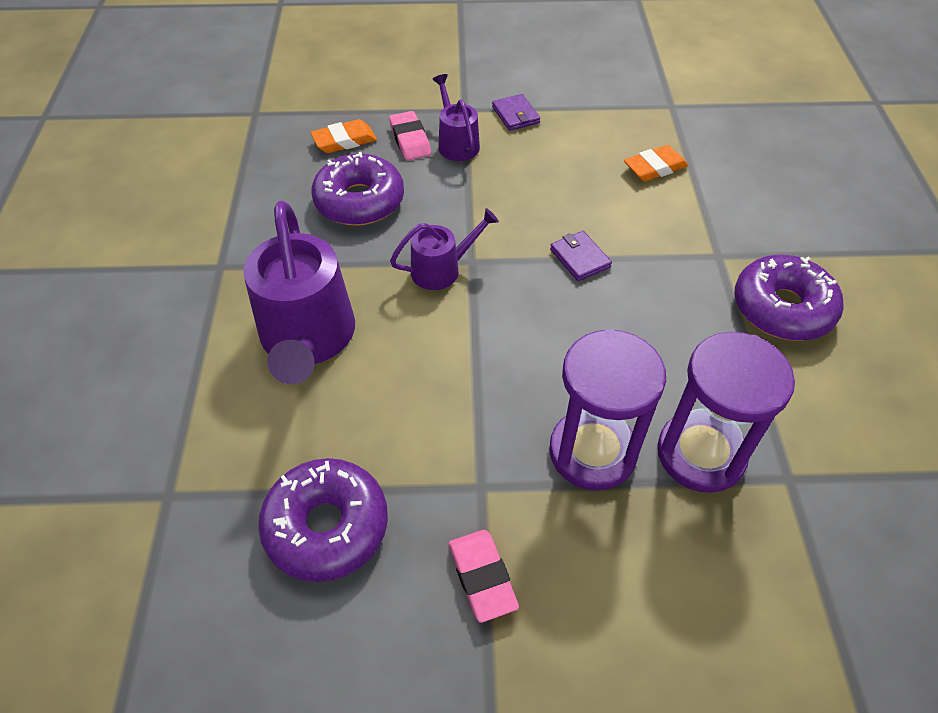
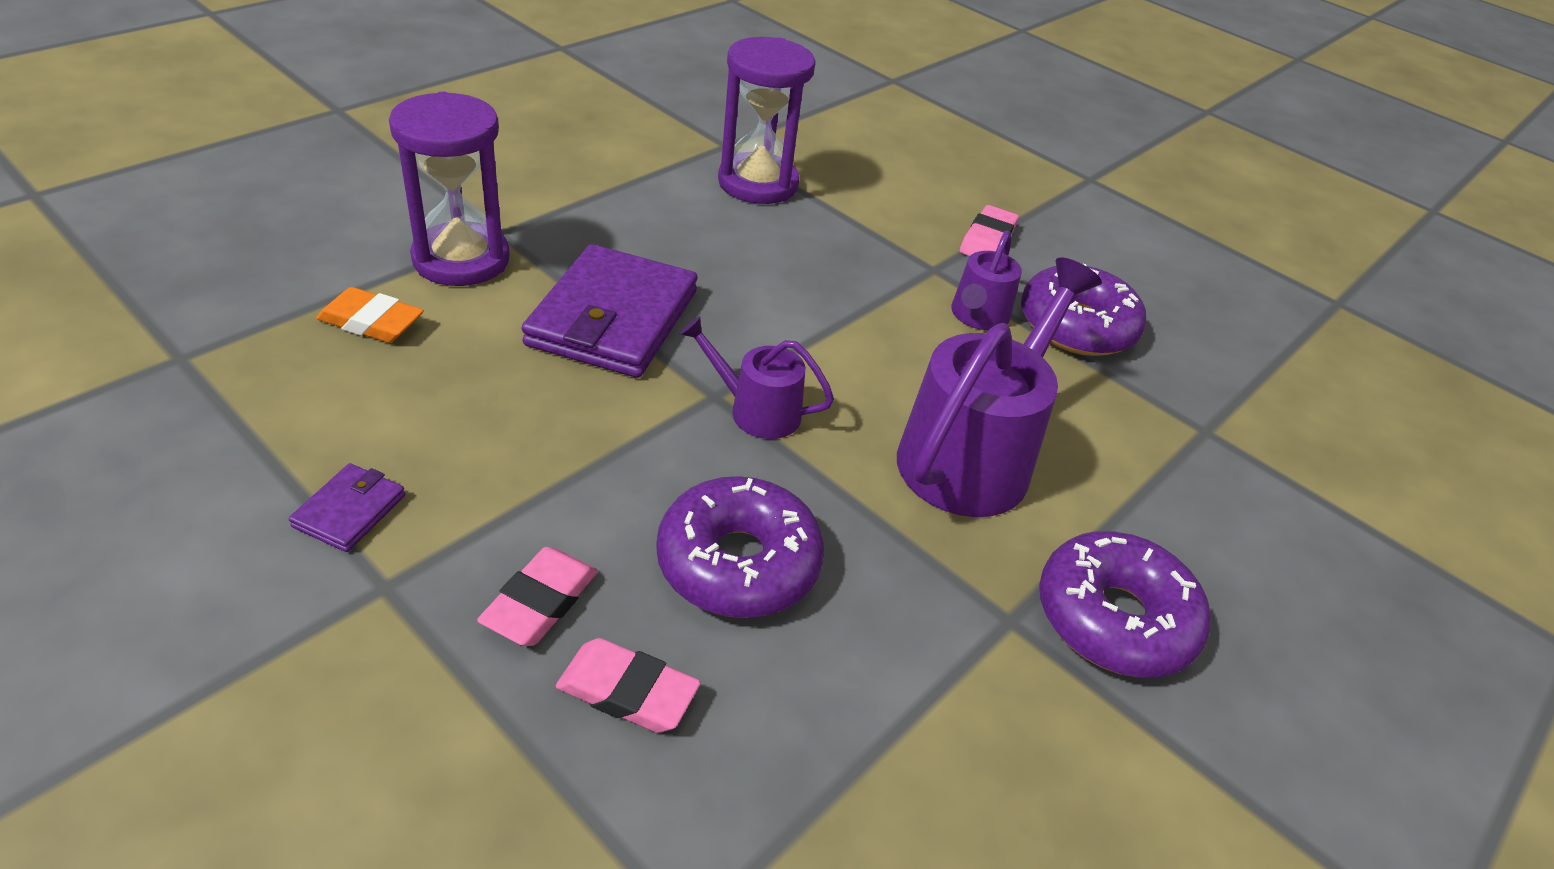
camera: 140 degrees left, 10 degrees down
(344, 141) = (627, 691): orange eraser -> pink eraser
(456, 143) = (496, 538): purple watering can -> purple watering can (978, 316)
(580, 258) = (613, 318): purple wallet -> purple wallet, size x2.23
(592, 452) = (827, 229): purple hourglass -> purple hourglass (461, 259)
(782, 308) = (540, 182): purple donut -> purple donut (1114, 619)

